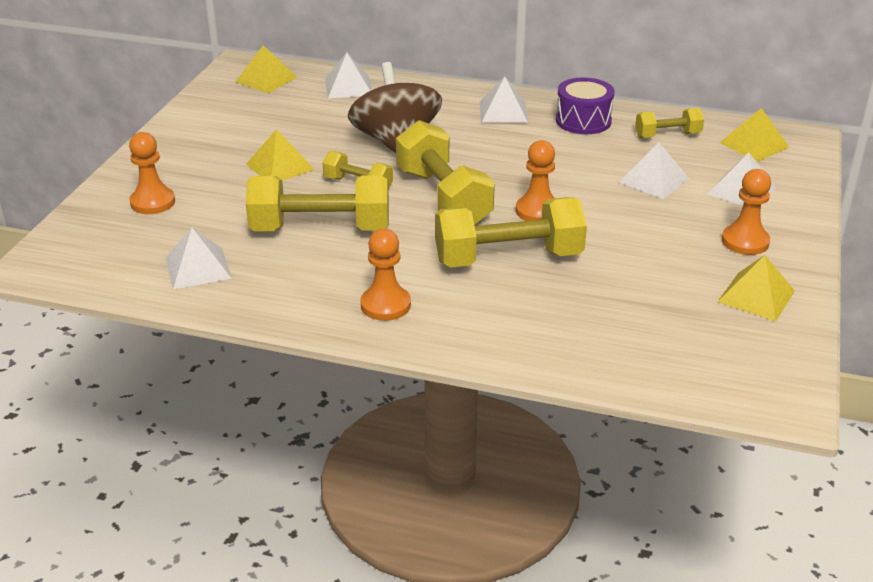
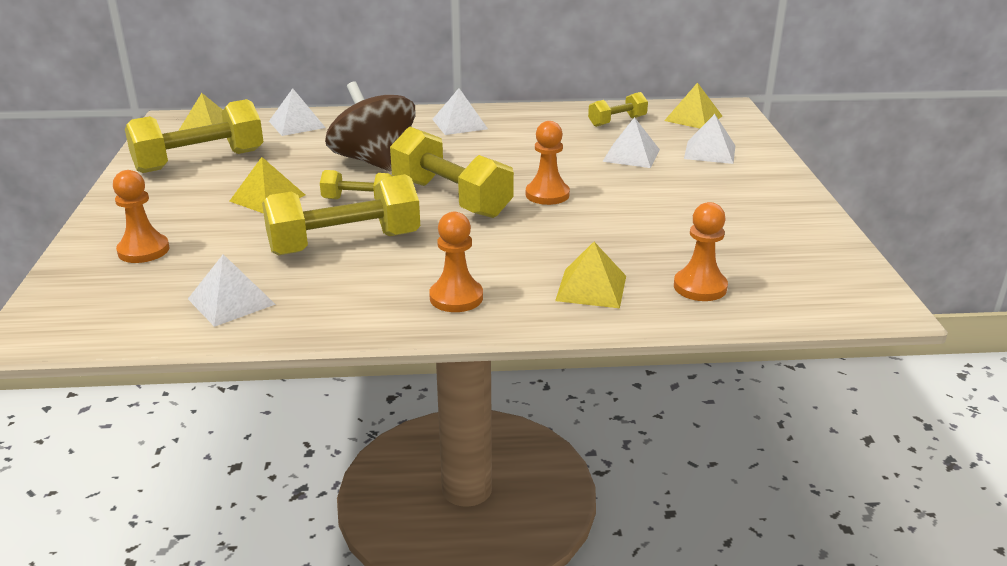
camera: 20 degrees left, 5 degrees down
(508, 258) = (548, 236): yellow dumbbell -> yellow dumbbell (200, 161)
(583, 121) = (537, 121): purple drum -> none
(745, 242) = (743, 188): orange pawn -> orange pawn (700, 287)
(756, 296) = (786, 227): yellow pyramid -> yellow pyramid (591, 288)

